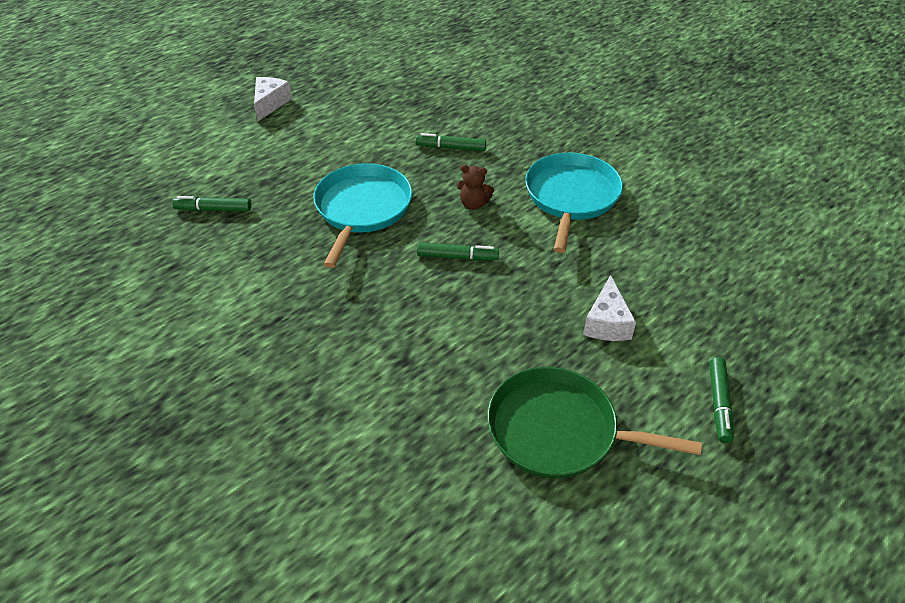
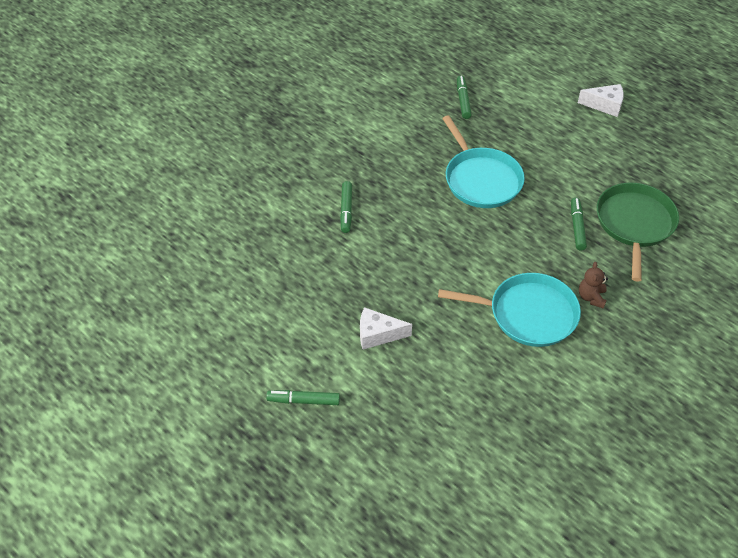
camera: 85 degrees right, 5 degrees up
(362, 209) = (481, 179): turquoise pan -> turquoise pan turned 60 degrees clockwise
(457, 257) = (436, 240): green marker -> green marker (346, 210)
(473, 204) = (502, 247): brown teddy bear -> brown teddy bear (591, 297)
(559, 430) = (276, 304): green pan -> green pan (634, 224)

